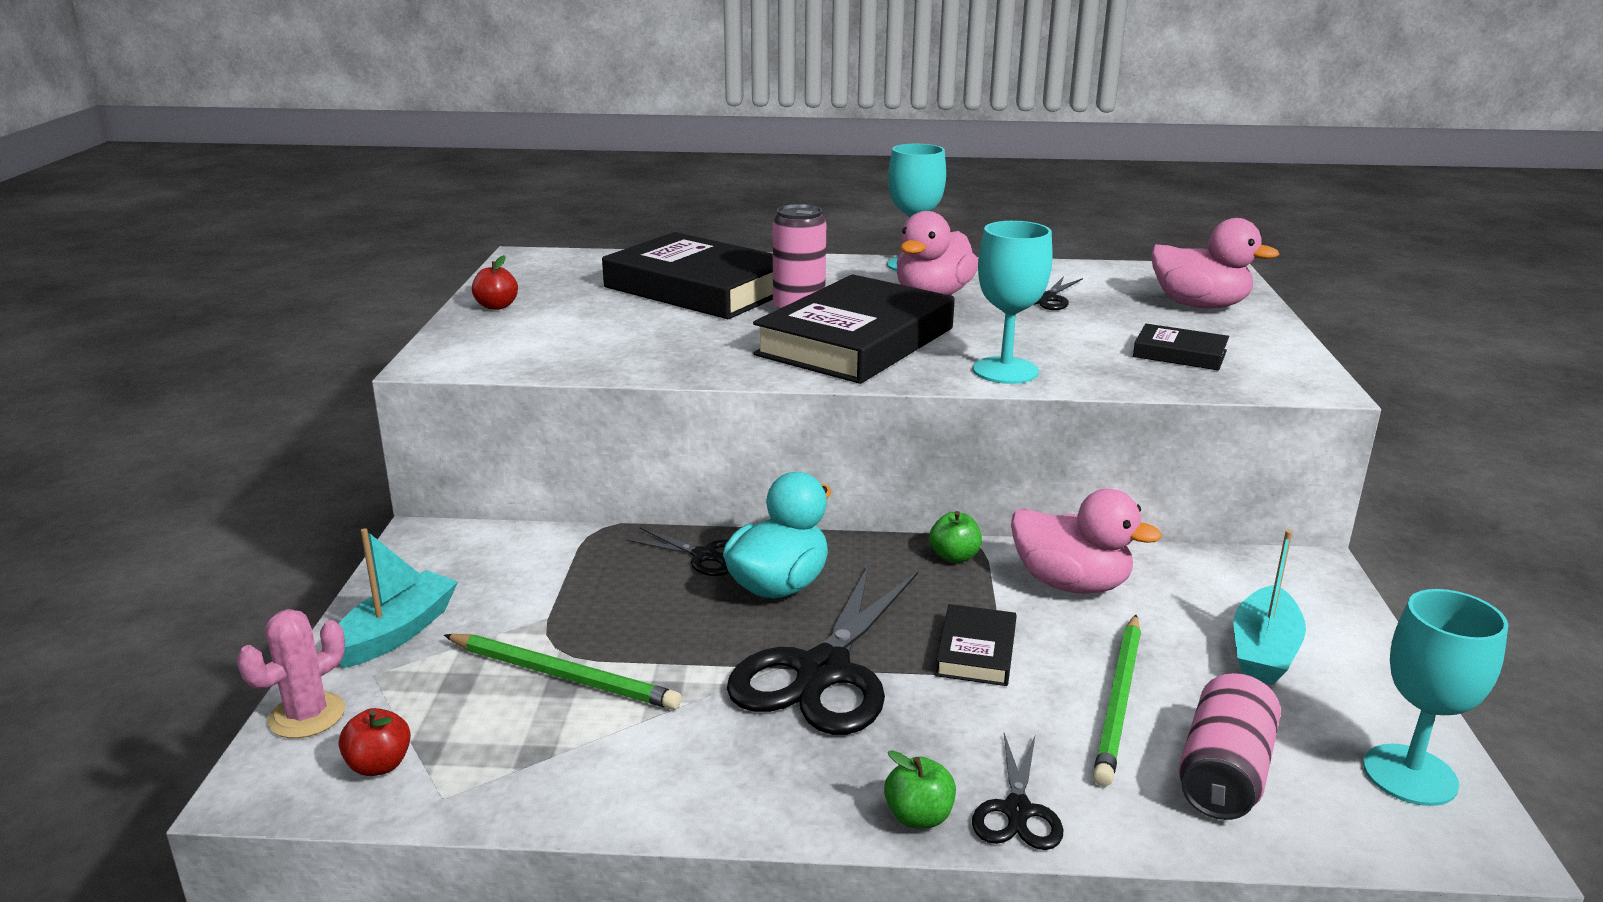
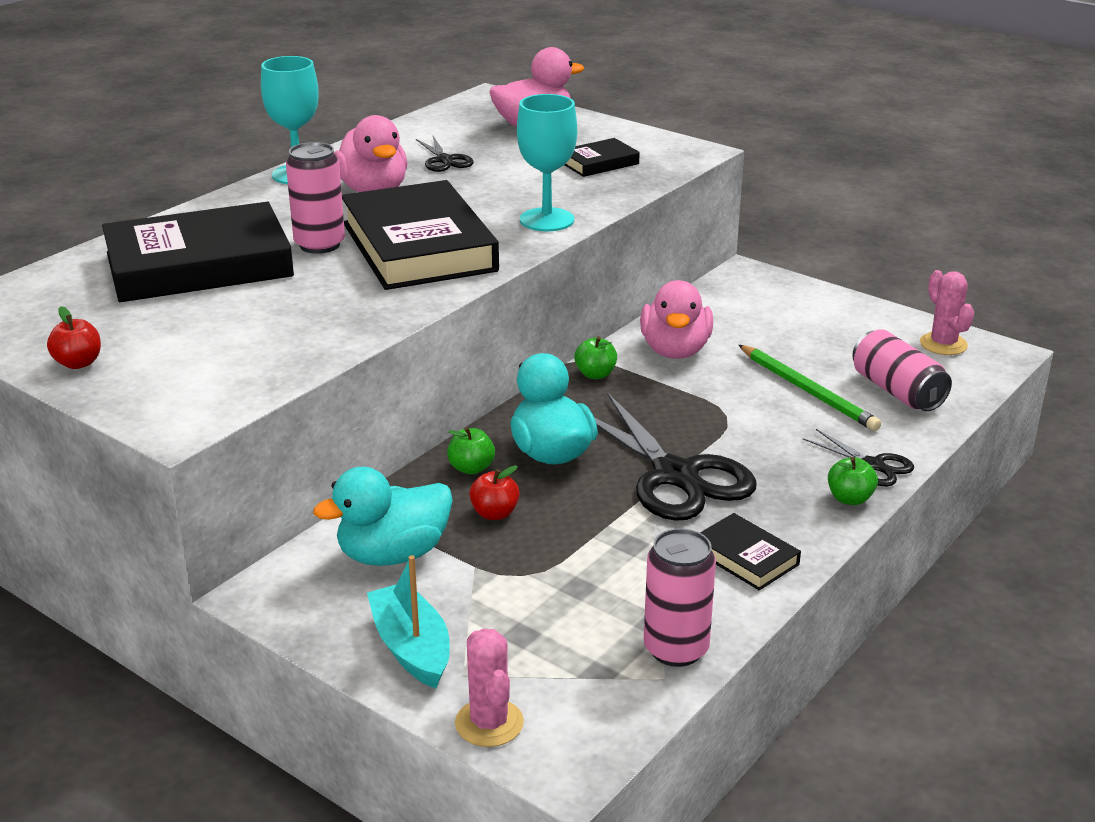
camera: 55 degrees left, 5 degrees up
(379, 765) = (595, 699): red apple -> red apple (494, 513)
(499, 787) = (676, 649): none -> pink can
(530, 571) = (393, 554): none -> turquoise duck
(563, 676) = (566, 582): green pencil -> none
(704, 556) = (471, 468): black scissors -> green apple
(976, 651) = (712, 413): black book -> black book (745, 557)
(1071, 584) = (675, 350): pink duck -> pink duck turned 120 degrees clockwise
(1263, 651) = (807, 328): turquoise boat -> none
(1410, 775) = (943, 344): turquoise goblet -> pink cactus

